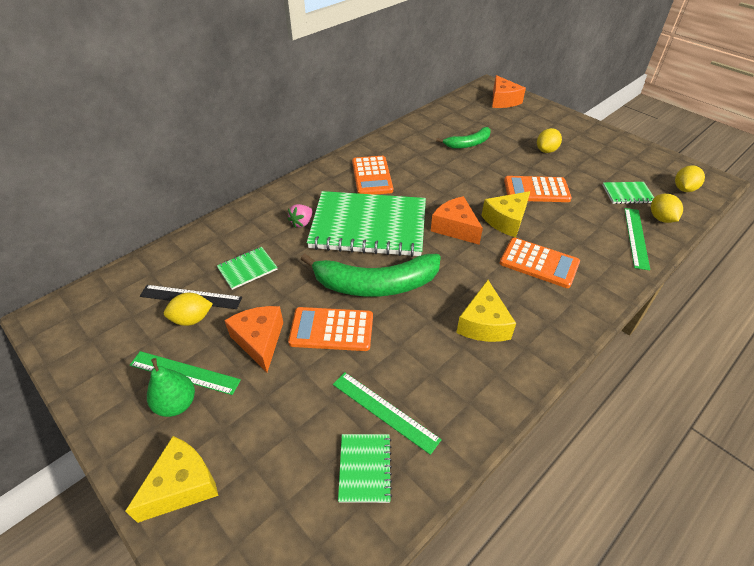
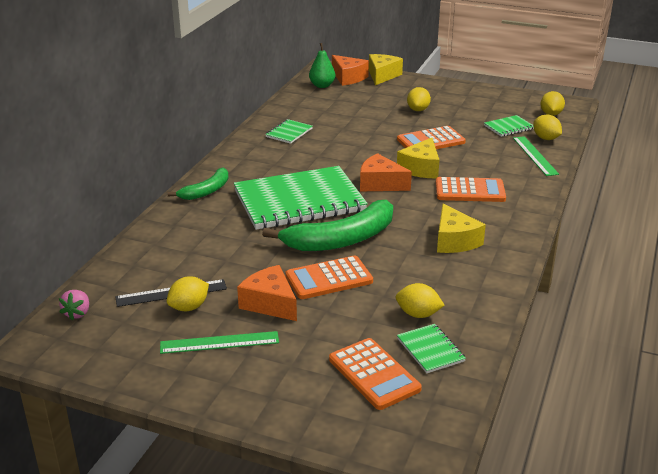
camera: 25 degrees left, 15 degrees down
(176, 404) = (233, 363): green pear -> green pear (322, 86)
(182, 485) = (289, 406): yellow cheese -> yellow cheese (382, 76)
(247, 269) = (209, 259): green notebook -> green notebook (289, 133)
(302, 223) = (231, 214): pink strawberry -> pink strawberry (77, 313)
(372, 176) = (269, 163): orange calculator -> orange calculator (374, 374)
(384, 411) = (418, 314): green ruler -> yellow lemon
(468, 144) = (342, 119): green banana -> green banana (206, 191)

